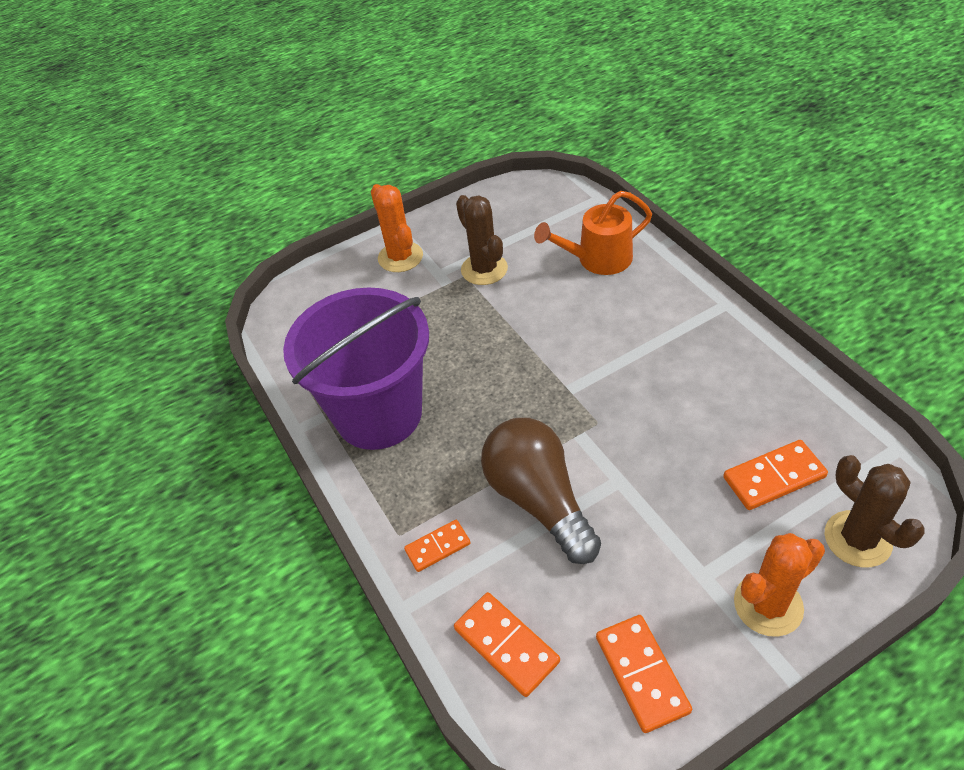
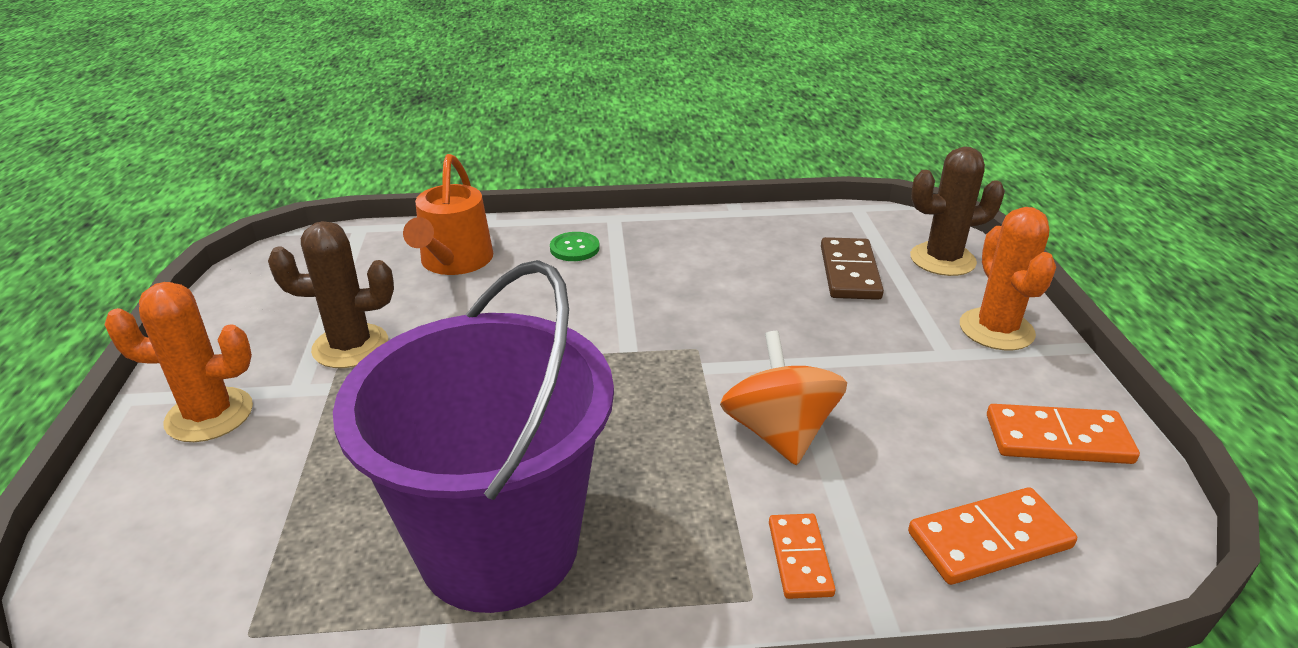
camera: 70 degrees left, 15 degrees down
(539, 500) = (779, 433): brown light bulb -> orange spinning top
(664, 305) = (574, 248): none -> green button
(774, 477) = (850, 272): orange domino -> brown domino

